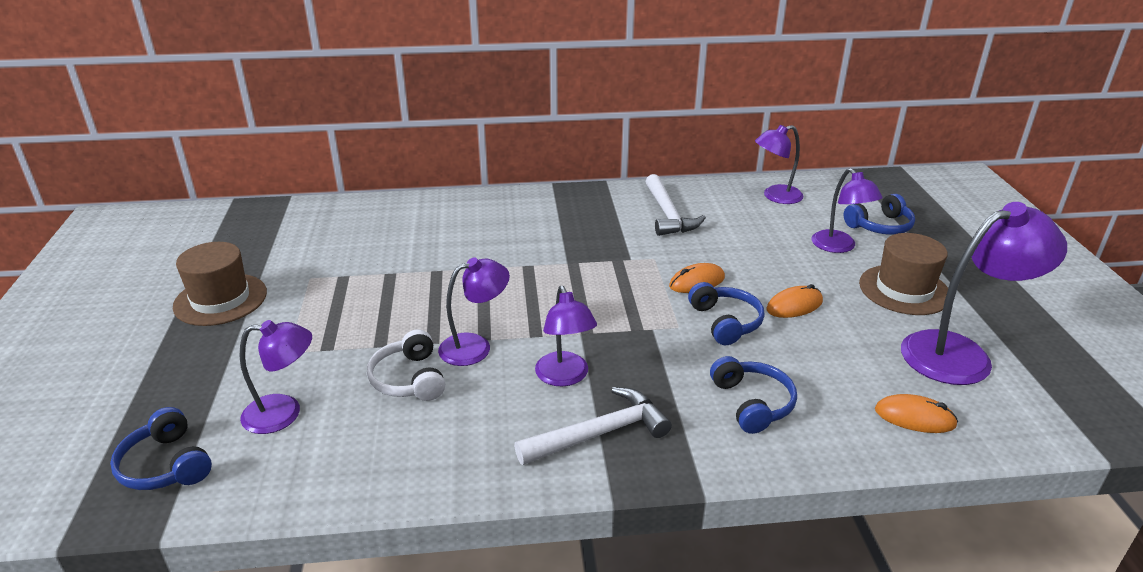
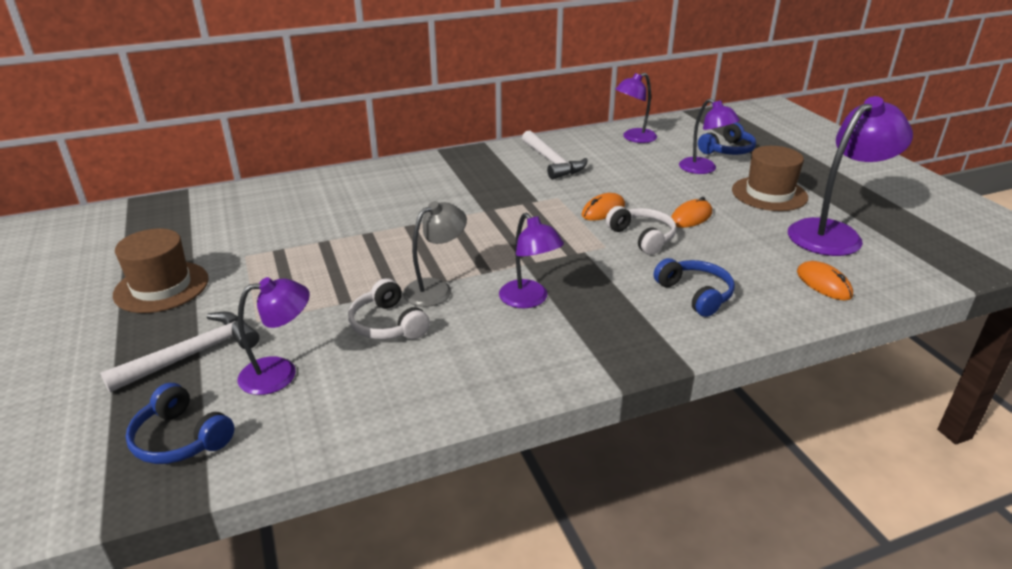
camera: 15 degrees left, 0 degrees up
(475, 346) = (436, 288): purple lamp -> grey lamp
(599, 433) = (582, 338): white hammer -> white hammer (193, 354)
(726, 322) = (642, 237): blue headphones -> white headphones
(914, 417) = (823, 284): orange mouse -> orange mouse turned 60 degrees clockwise

